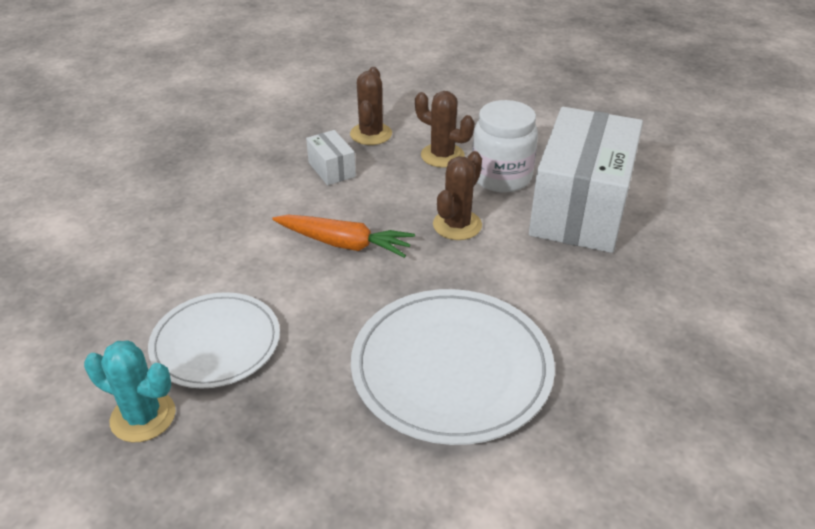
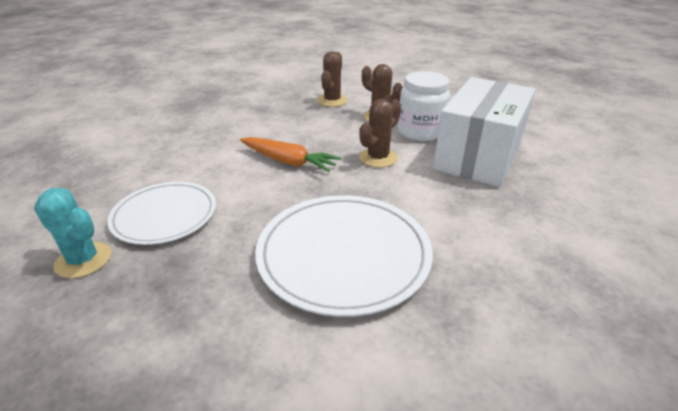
camera: 10 degrees right, 5 degrees down
(331, 169) = (297, 118): white box -> none

